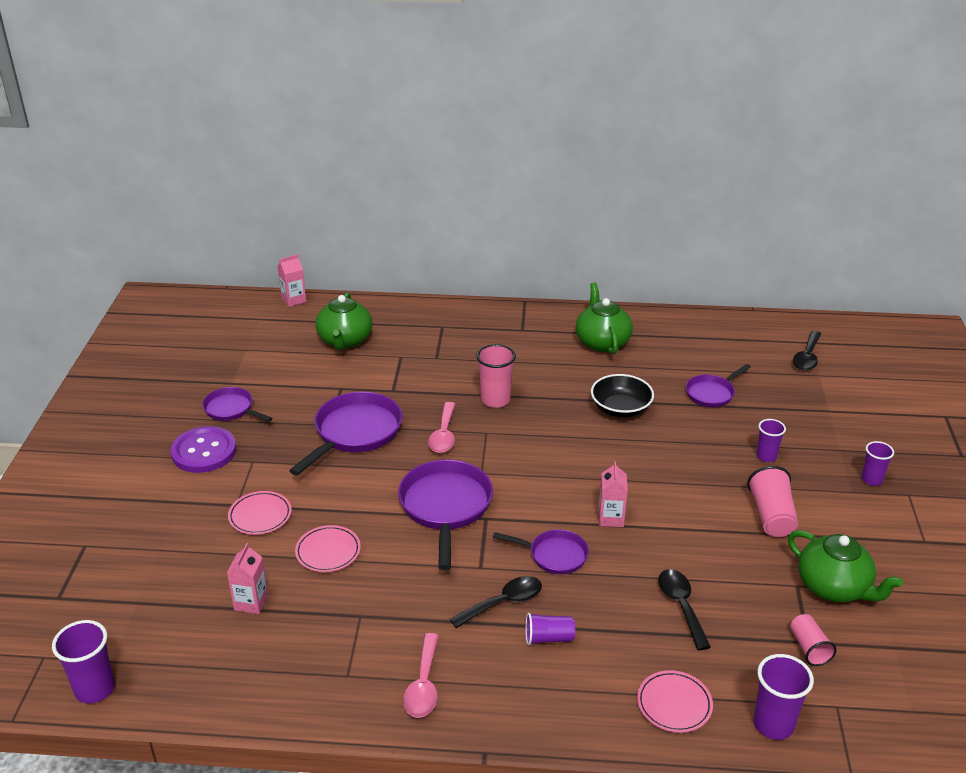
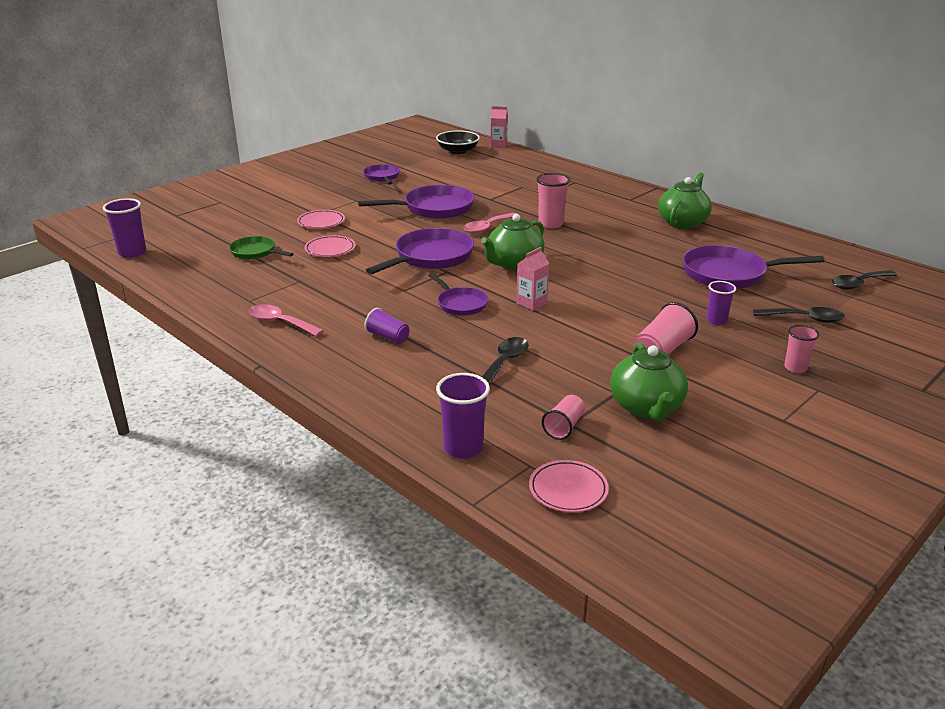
camera: 40 degrees right, 5 degrees down
(204, 451) = (338, 188): purple button -> none
(251, 602) = (255, 252): pink carton -> green pan
(345, 340) = (499, 170): green teapot -> green teapot (514, 263)
(423, 685) = (280, 322): pink spoon -> pink spoon turned 75 degrees clockwise
(503, 603) = (389, 310): black spoon -> black spoon (804, 319)
(620, 408) = (637, 257): black bowl -> black bowl (458, 151)
(674, 704) = (412, 403): pink plate -> pink plate (568, 490)
(712, 393) = (729, 274): purple pan -> purple pan, size x1.73
(871, 479) = (795, 368): purple cup -> pink cup

